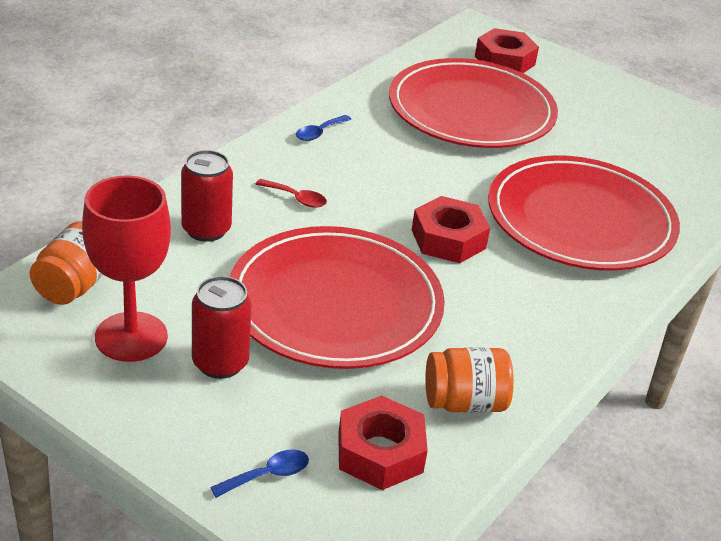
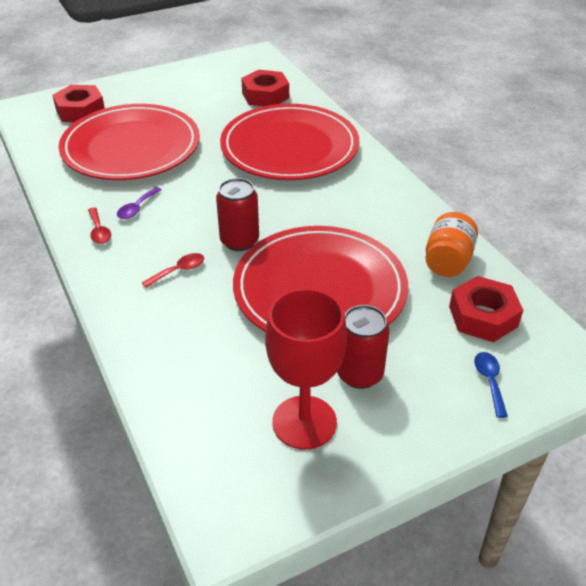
camera: 60 degrees left, 5 degrees up
(74, 285) = (215, 446): orange jar -> none
(206, 229) = (187, 336): red can -> red can (239, 241)
(319, 133) = (99, 231): blue spoon -> red spoon
(373, 144) = (137, 208): none -> purple spoon
(448, 239) = (276, 210): red nut -> red nut (265, 95)

